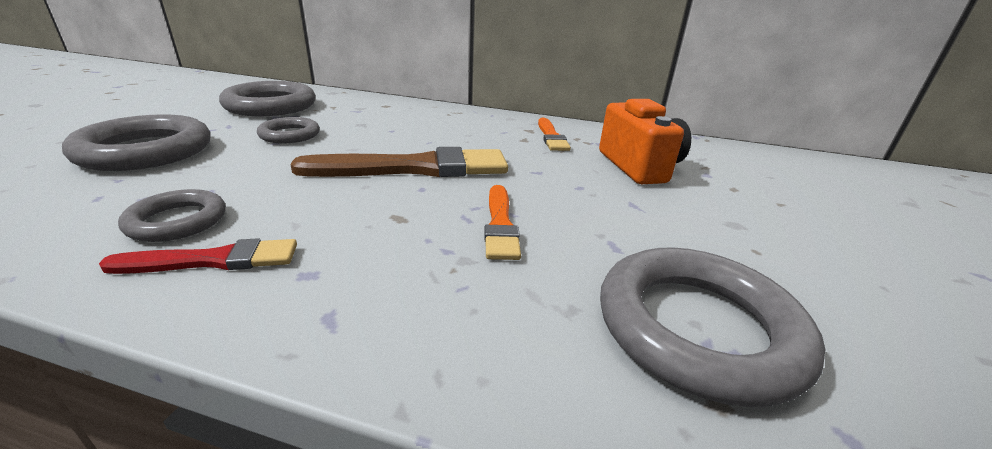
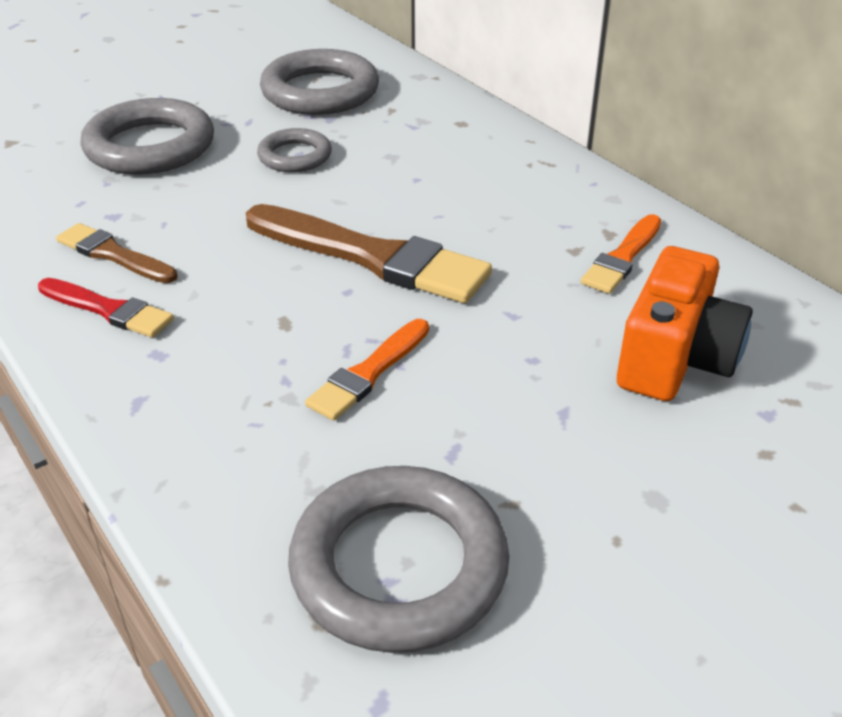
camera: 40 degrees right, 10 degrees up
(177, 221) = (114, 254): grey ring -> brown brush

